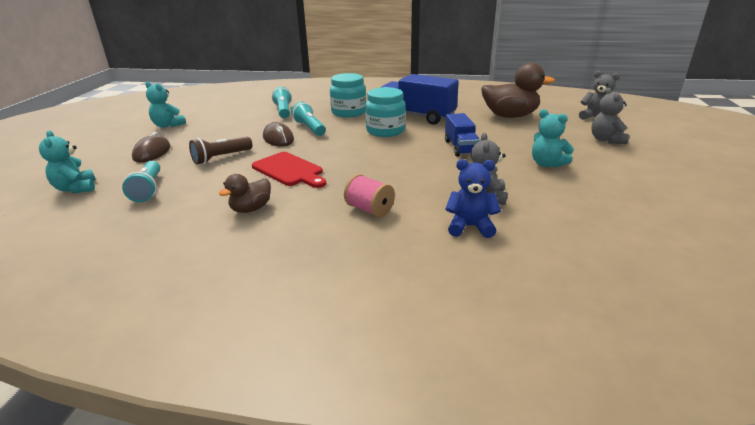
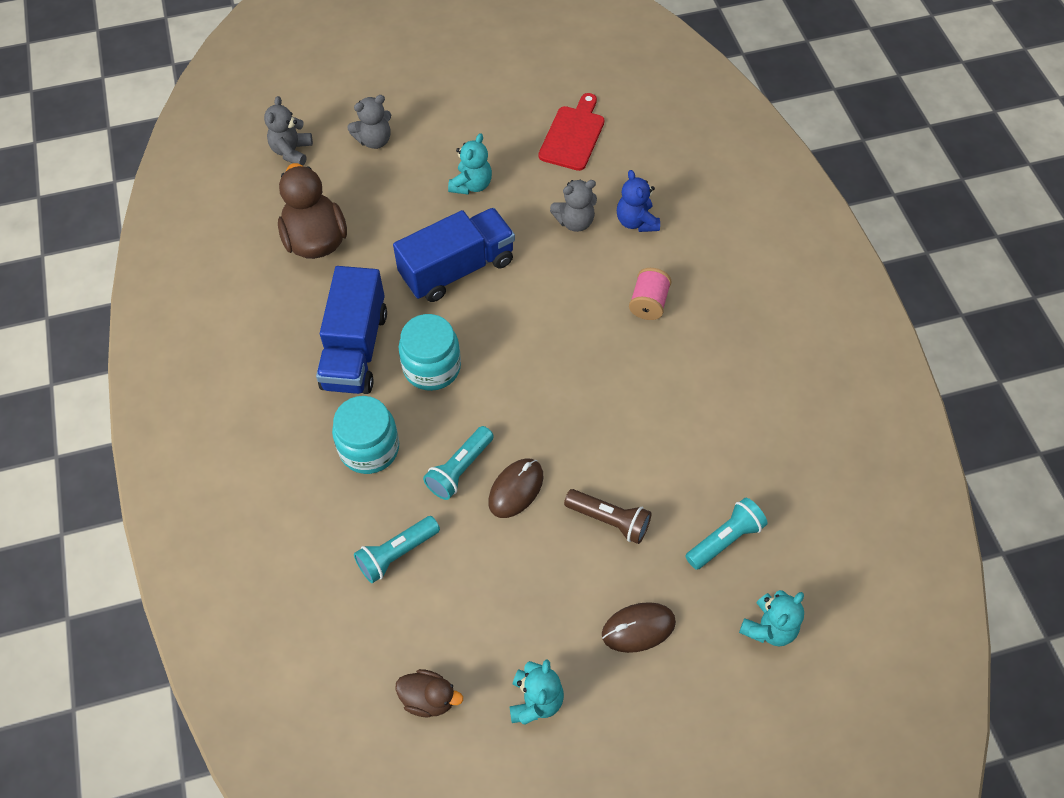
camera: 115 degrees left, 30 degrees up
(251, 209) = (703, 404): brown duck -> brown duck (429, 698)
(289, 170) = (604, 418): red cutting board -> red cutting board (573, 135)
(460, 148) = (457, 269): blue truck -> blue truck, size x1.65

